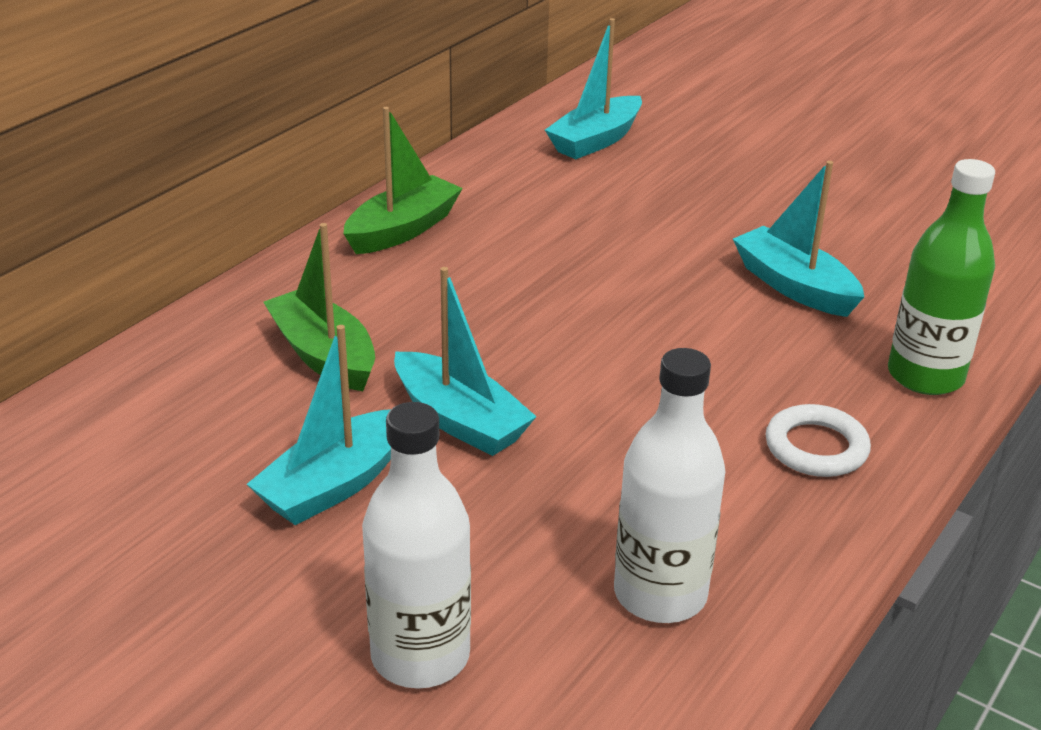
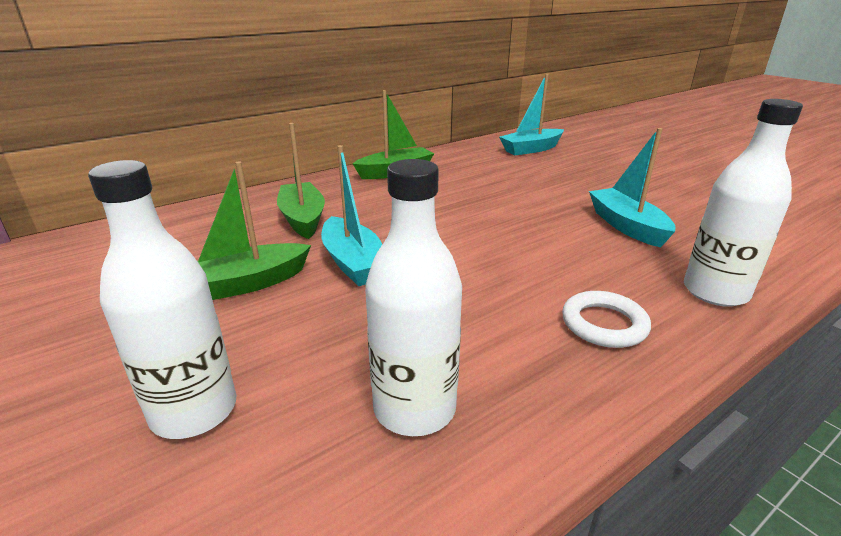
camera: 20 degrees right, 5 degrees down
(334, 484) = (245, 284): turquoise boat -> green boat
(925, 376) = (715, 292): green bottle -> white bottle

